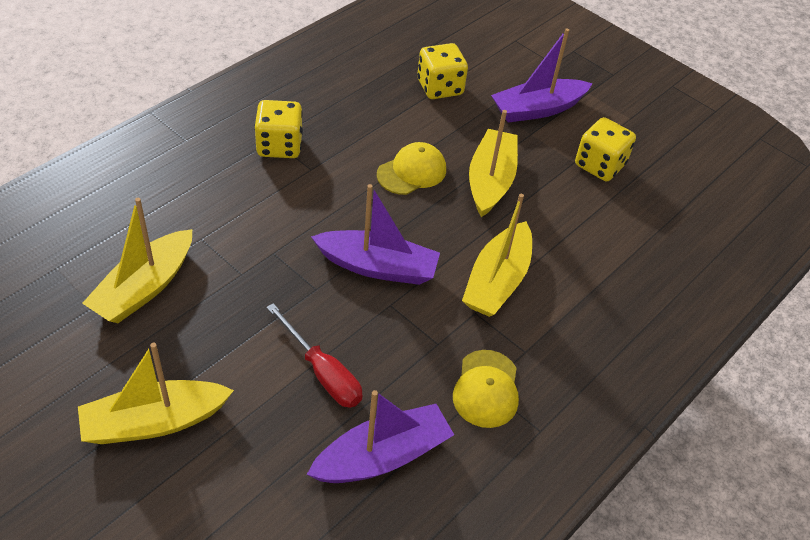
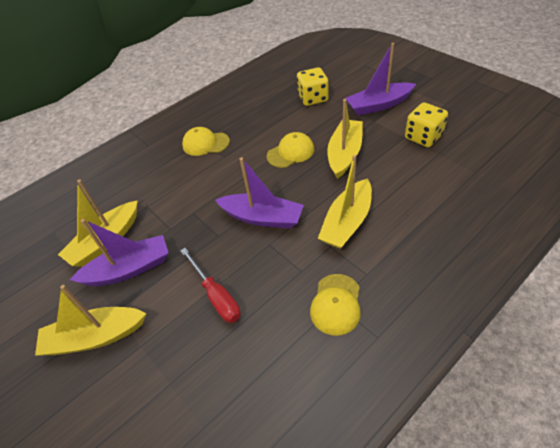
camera: 15 degrees right, 0 degrees up
(279, 146) = (205, 143): yellow dice -> yellow cap
(382, 456) = (253, 360): purple boat -> purple boat (129, 269)

